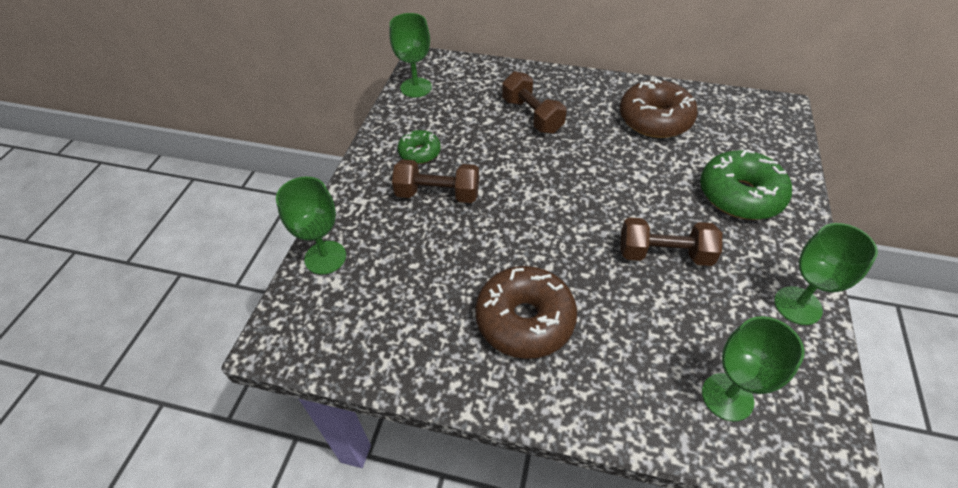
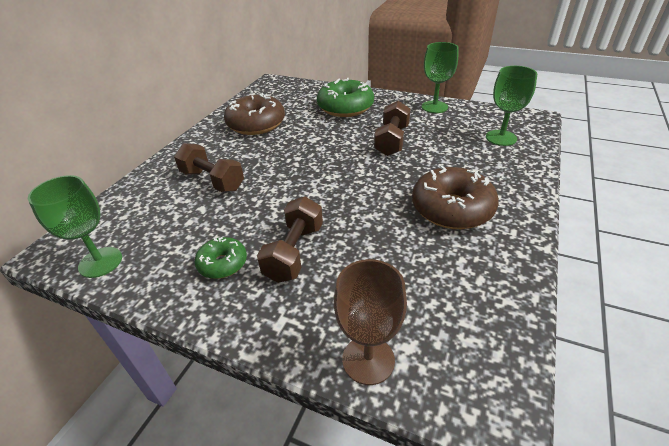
camera: 80 degrees left, 10 degrees down
(325, 257) = (368, 360): green goblet -> brown goblet
(532, 116) = (212, 180): brown dumbbell -> brown dumbbell turned 60 degrees clockwise

